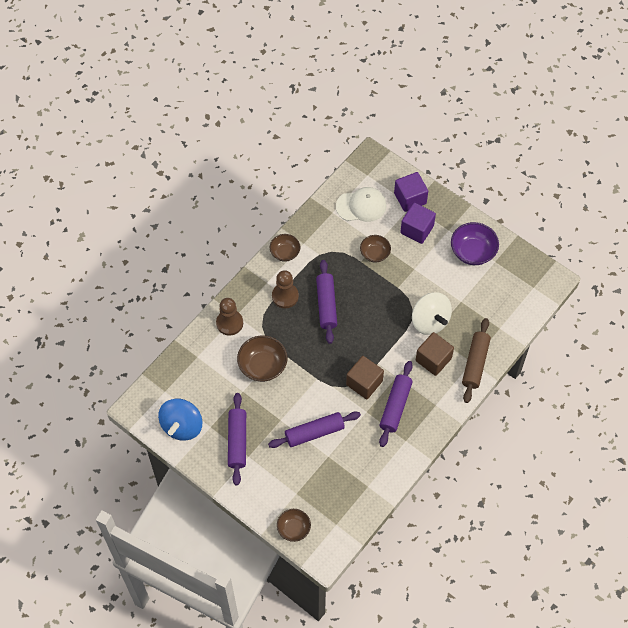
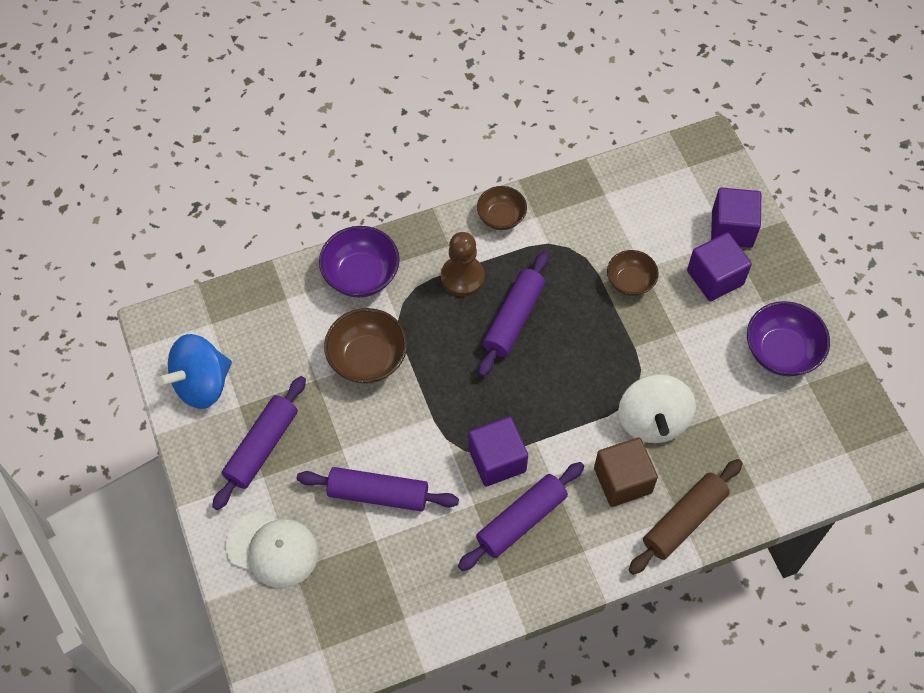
camera: 30 degrees right, 0 degrees up
(229, 323) = (361, 275): brown pawn -> purple bowl
(294, 529) = (256, 620): brown bowl -> none
(361, 206) = (652, 205): white cap -> white cap (273, 549)
(364, 383) = (497, 460): brown cube -> purple cube

